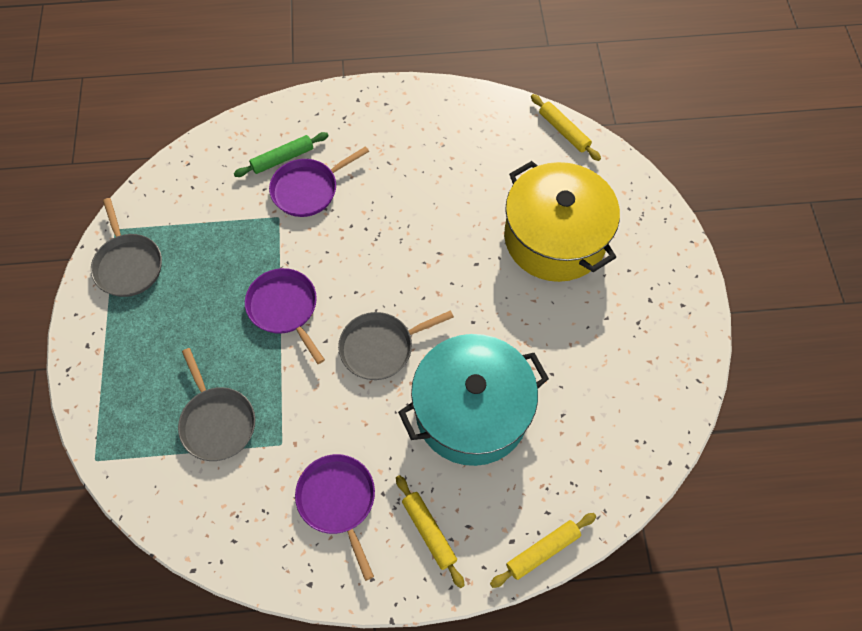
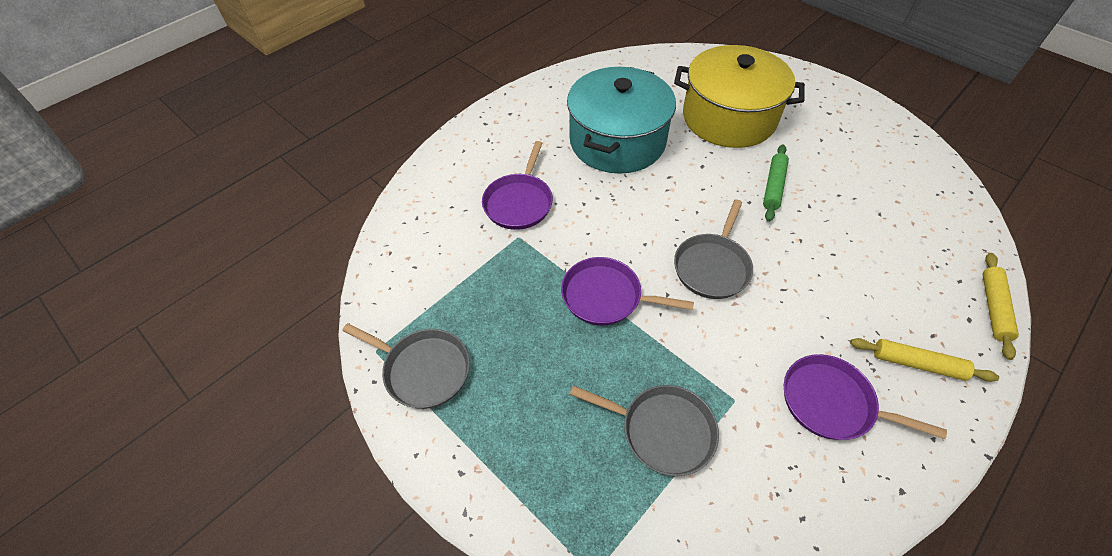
camera: 40 degrees left, 10 degrees down
(282, 158) = (472, 196): green rolling pin -> green rolling pin (773, 186)
(471, 411) = (827, 258): turquoise pot -> turquoise pot (617, 141)
(564, 131) = (652, 58): yellow rolling pin -> none

